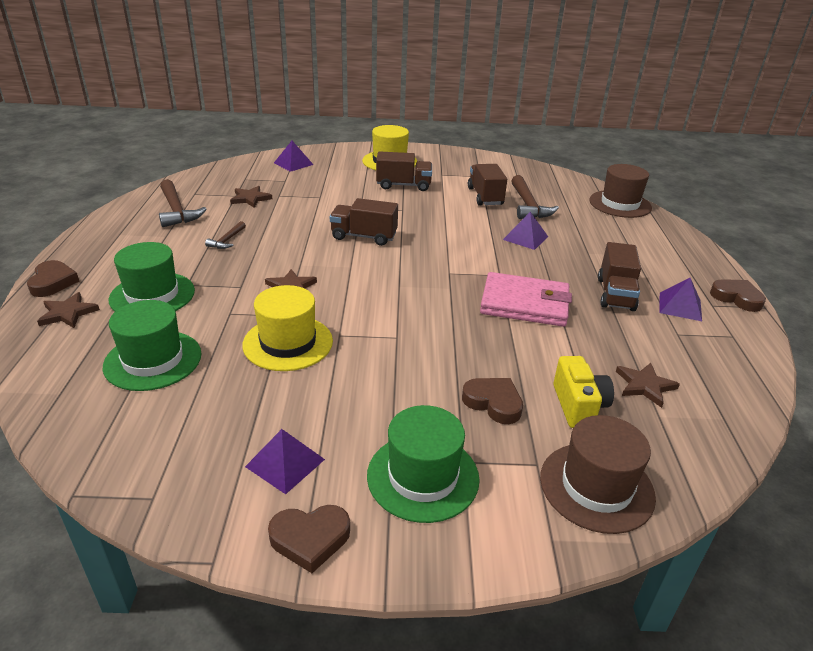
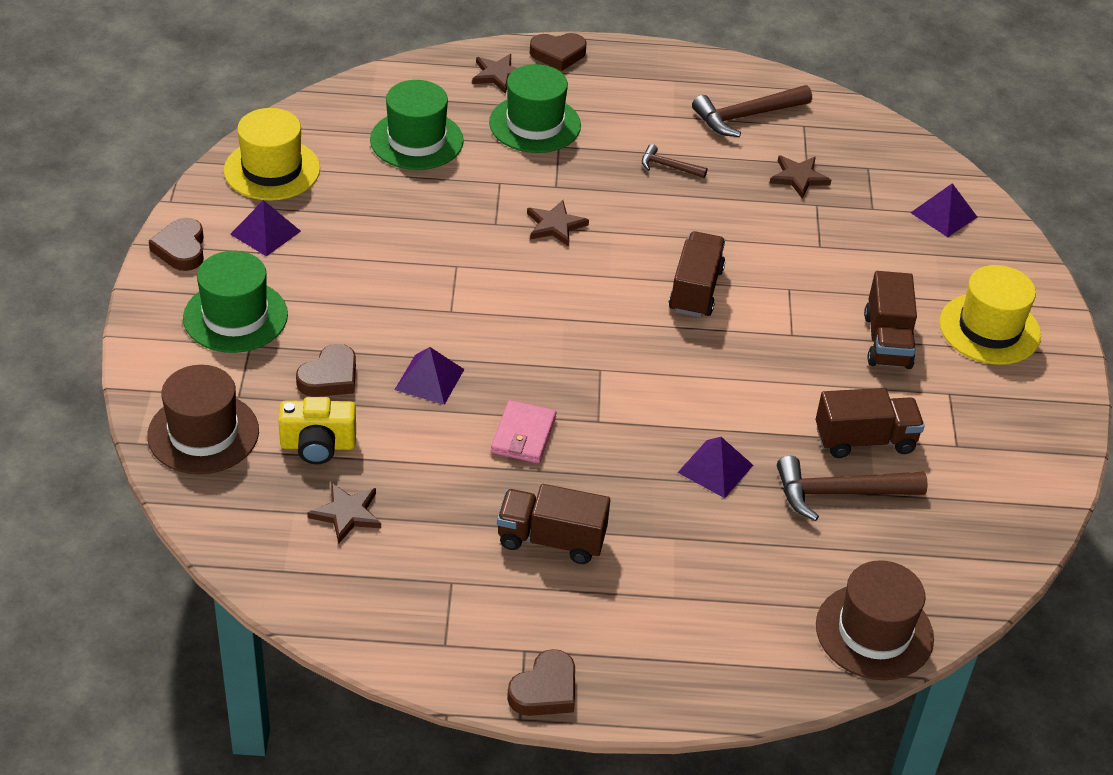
camera: 90 degrees right, 10 degrees up
(288, 343) = (442, 227): yellow hat -> yellow hat (272, 170)
(525, 304) = (523, 435): pink wallet -> pink wallet, size x0.60
(680, 306) = (520, 608): purple pyramid -> purple pyramid (429, 379)

